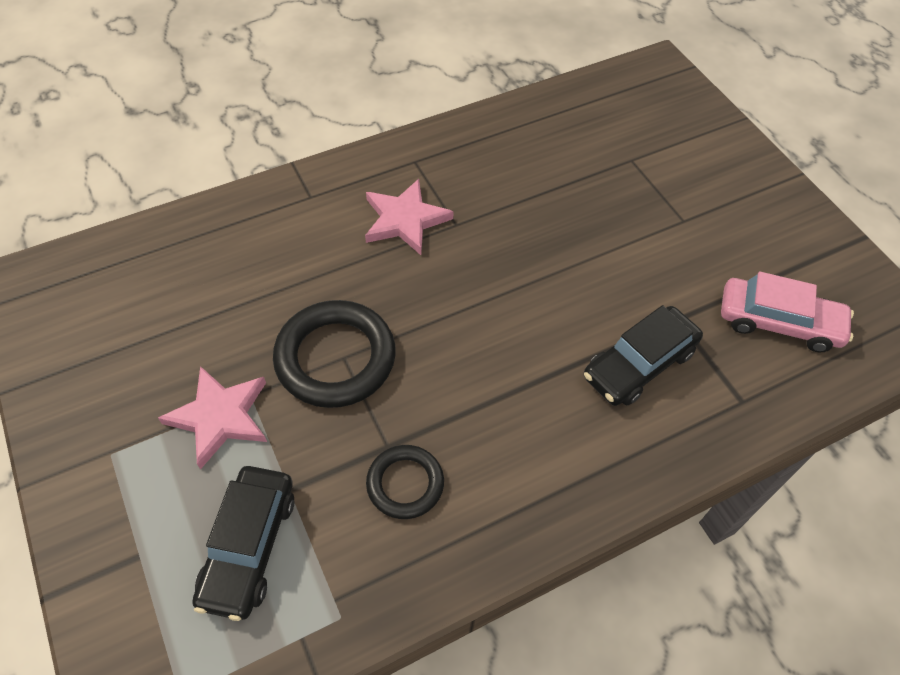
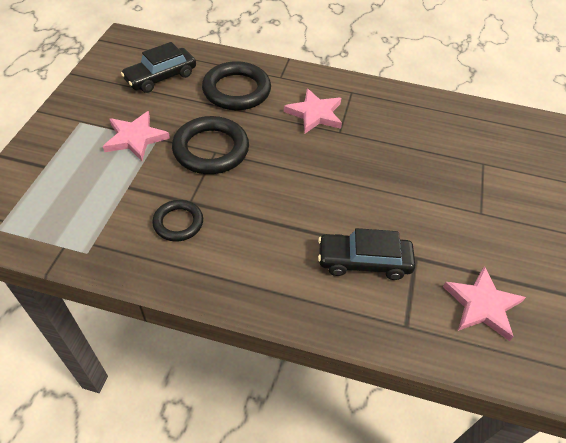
camera: 40 degrees right, 5 degrees down
(249, 546) = (86, 195): black car -> black car (161, 77)
(276, 253) = (236, 90): none -> black ring
(778, 322) = (482, 305): pink car -> pink star

